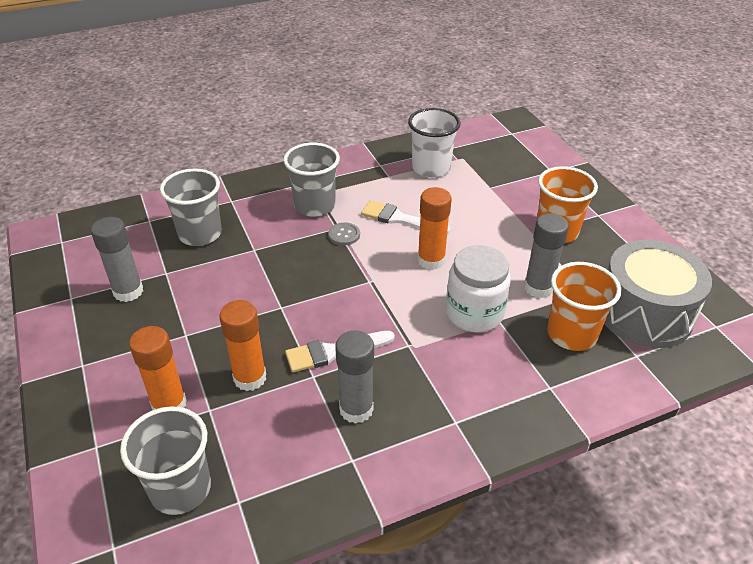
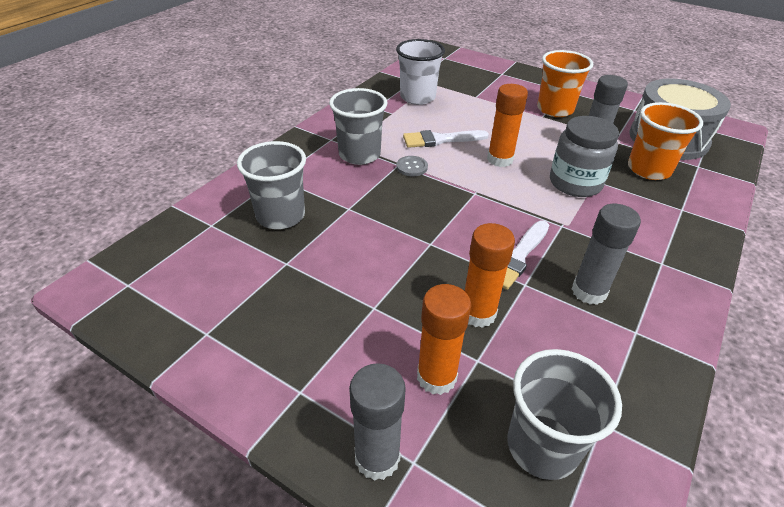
camera: 35 degrees left, 0 degrees up
(128, 291) = (267, 297): grey glue stick -> grey glue stick (377, 458)
(474, 313) = (575, 183): white jar -> grey jar

